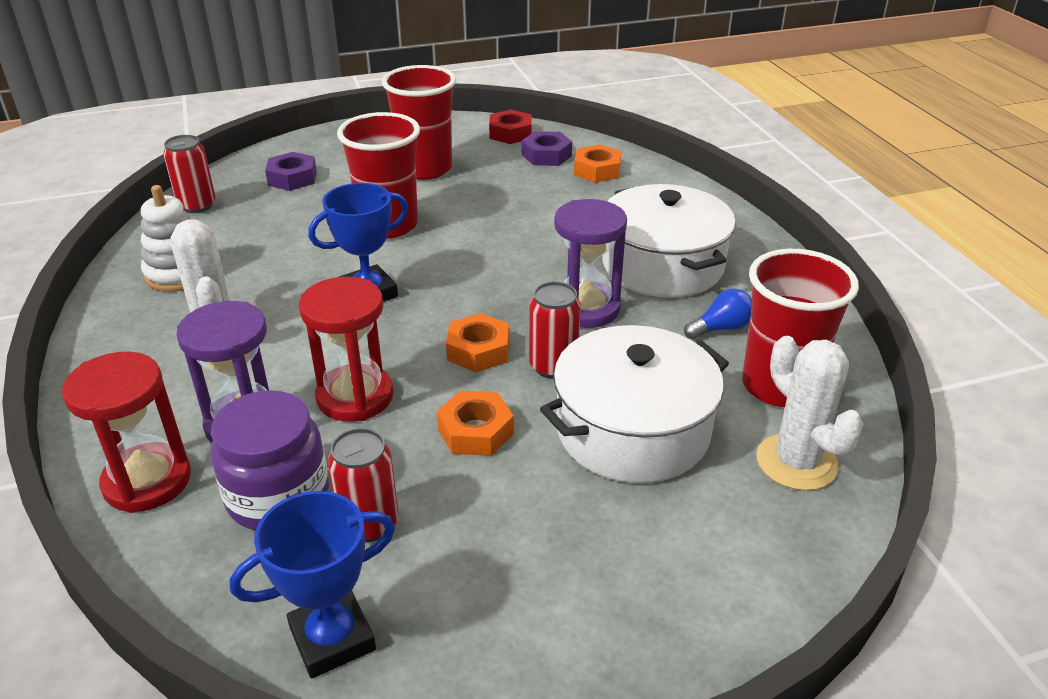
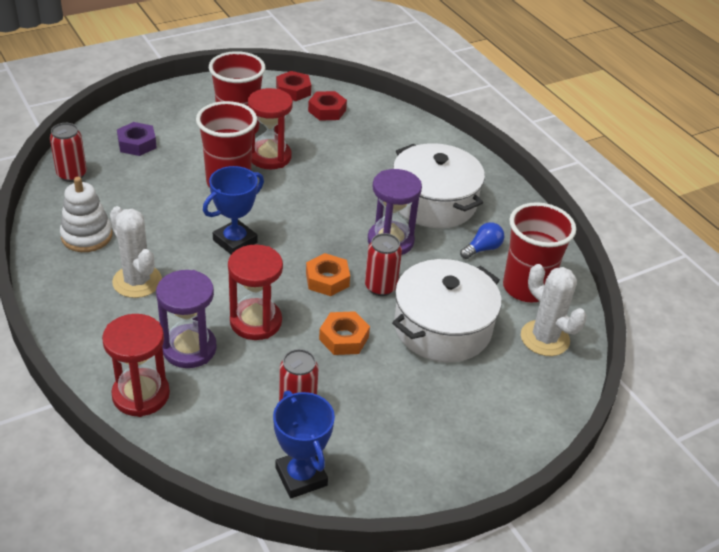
camera: 15 degrees left, 5 degrees up
(278, 496) = (232, 395): purple jar -> none
(332, 638) = (301, 476): blue trophy -> blue trophy turned 75 degrees counterclockwise
(453, 200) = (270, 157): none -> red hourglass
(546, 155) = (327, 110): purple nut -> red nut
(597, 170) = (368, 122): orange nut -> none

